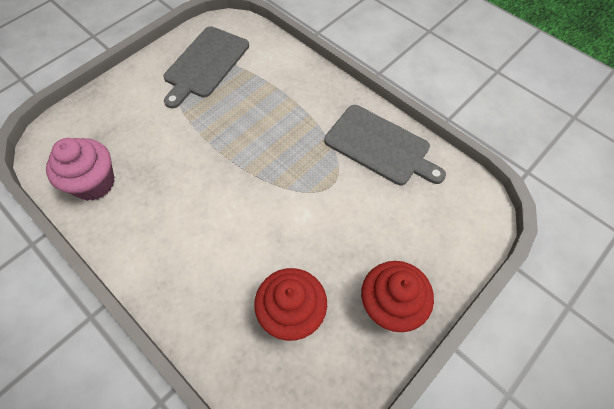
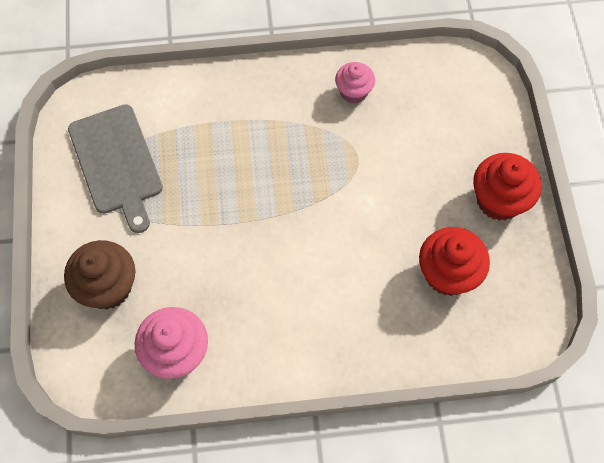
camera: 50 degrees left, 5 degrees up
(116, 117) = (108, 287): none -> brown cupcake
(380, 146) = (353, 92): grey cutting board -> pink cupcake

